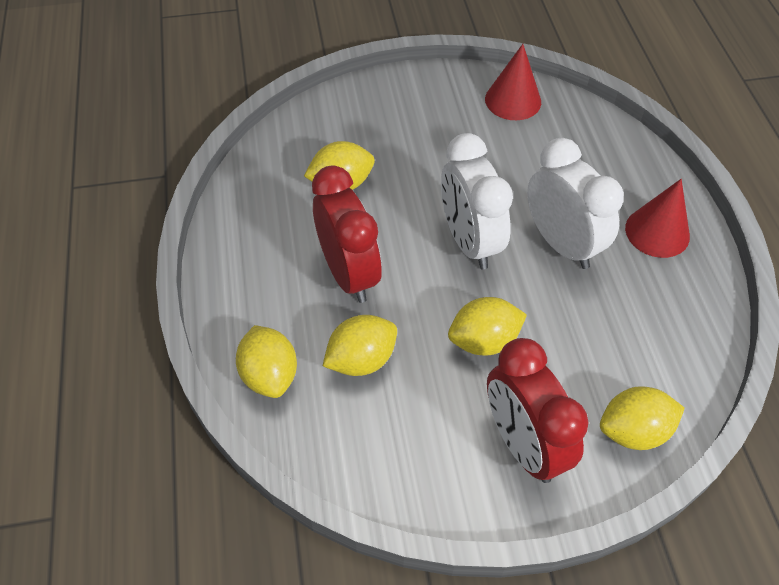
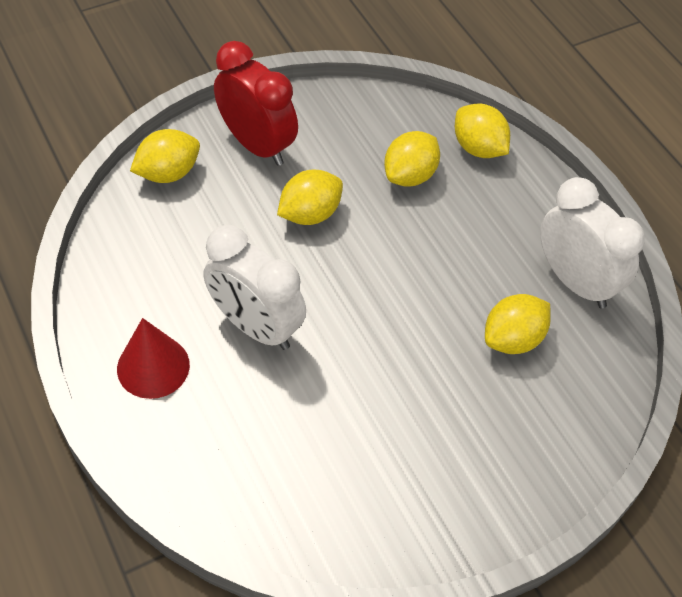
camera: 160 degrees right, 0 degrees up
(348, 273) = (456, 244): red clock -> none
(469, 241) = (352, 305): white clock -> white clock (575, 282)
(513, 100) = (357, 522): red cone -> none

